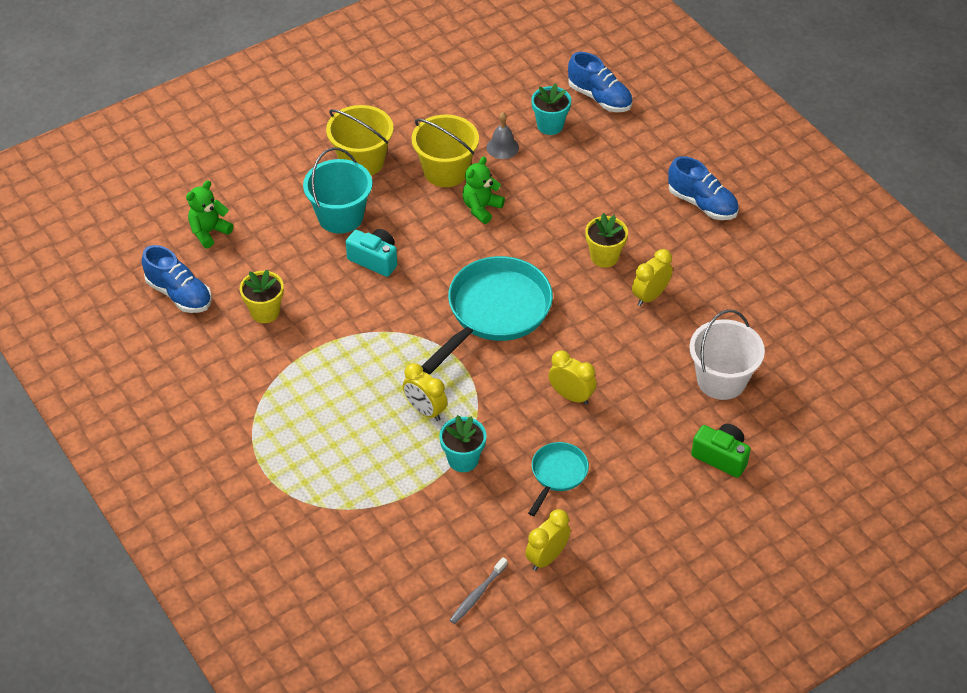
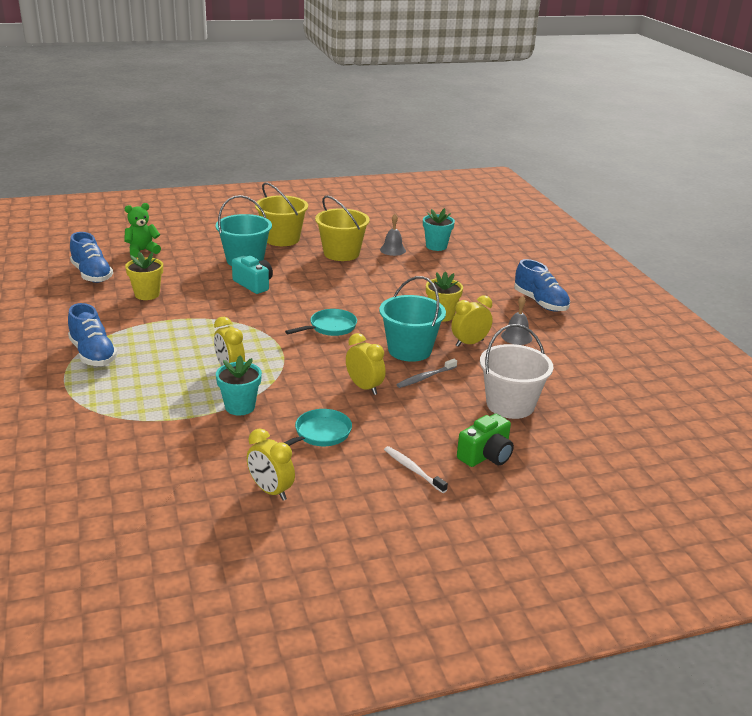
camera: 15 degrees right, 20 degrees down
(477, 594) = (183, 503): grey toothbrush -> grey toothbrush (425, 377)
(481, 208) = (356, 274): green teddy bear -> none
(495, 311) = (330, 327): turquoise pan -> turquoise pan, size x0.51
(547, 557) = (271, 491): yellow clock -> yellow clock turned 105 degrees counterclockwise
(593, 325) = (409, 350): none -> turquoise bucket
(599, 98) = (482, 240): blue shoe -> blue shoe (93, 354)
(662, 494) = (413, 469): none -> white toothbrush
(695, 271) = (516, 337): none -> grey bell
(721, 457) = (486, 455): green camera -> green camera turned 90 degrees clockwise

